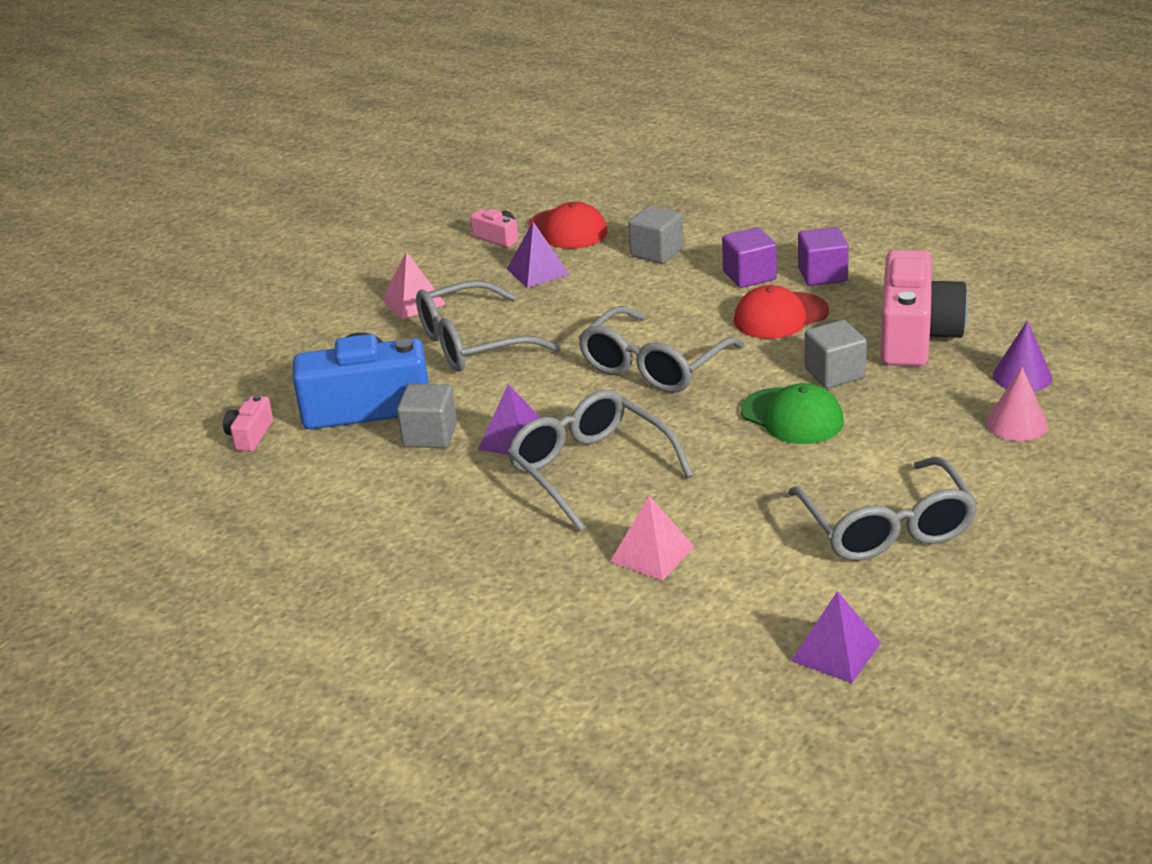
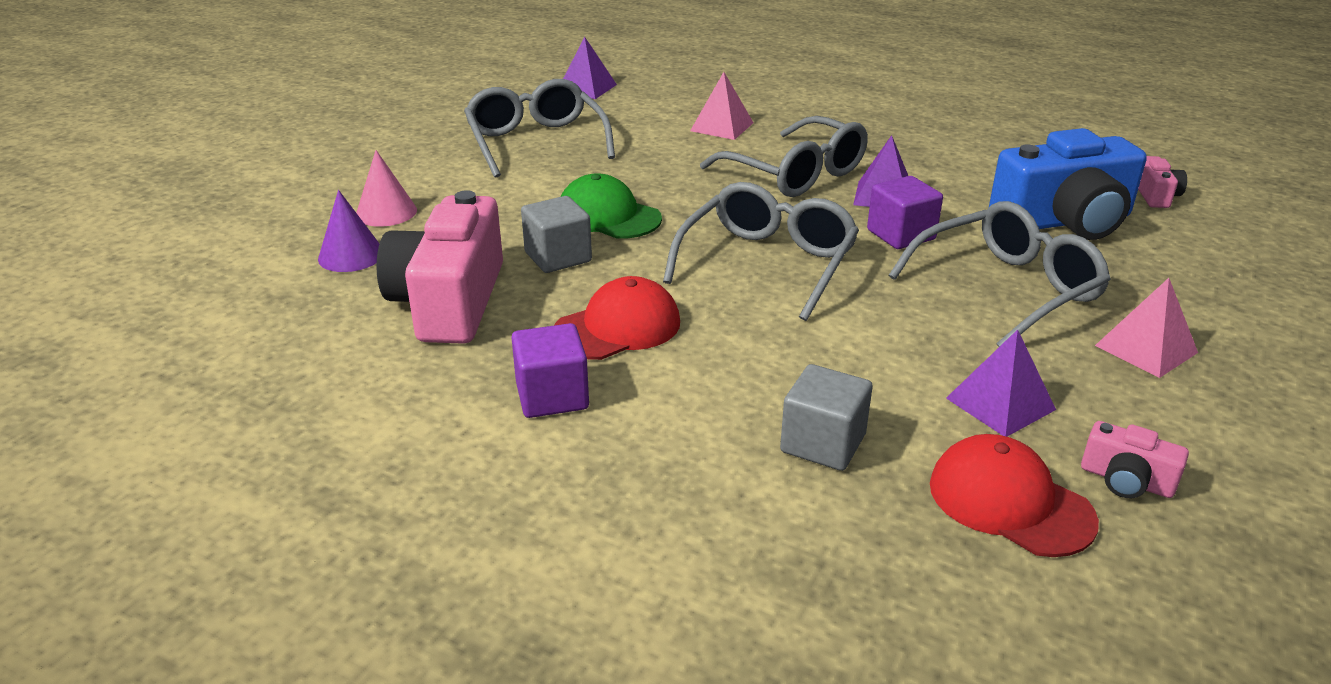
camera: 170 degrees right, 0 degrees up
(430, 435) = (970, 197): grey cube -> none
(749, 276) = (663, 394): purple cube -> purple cube (901, 235)

